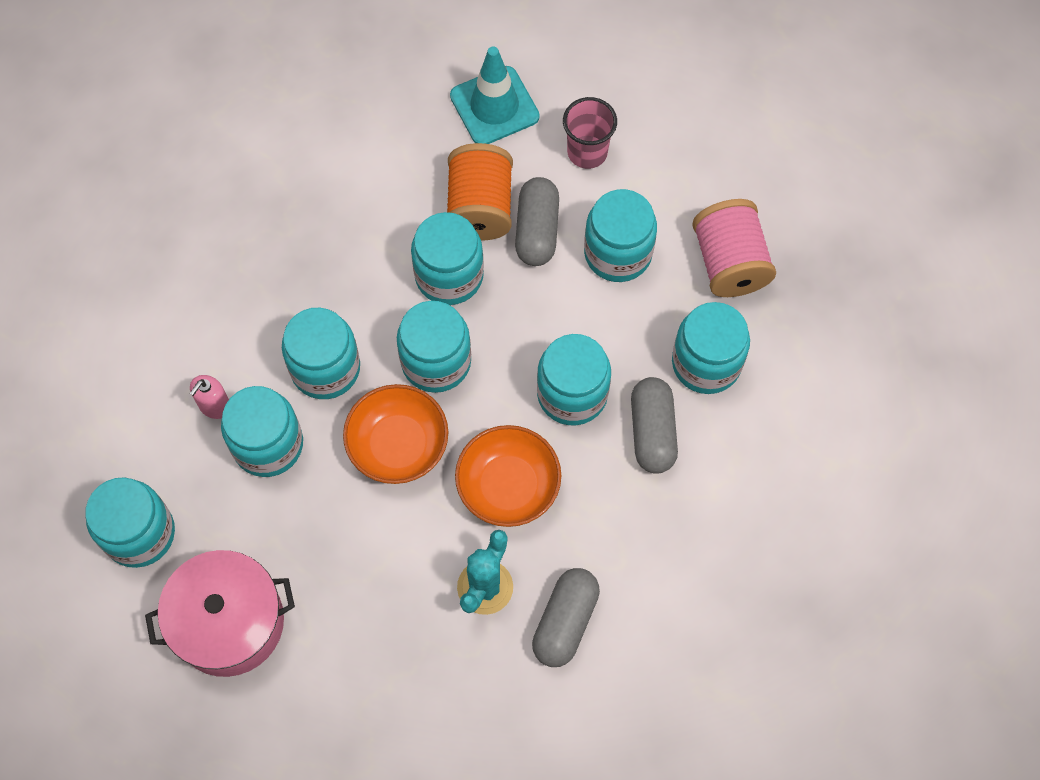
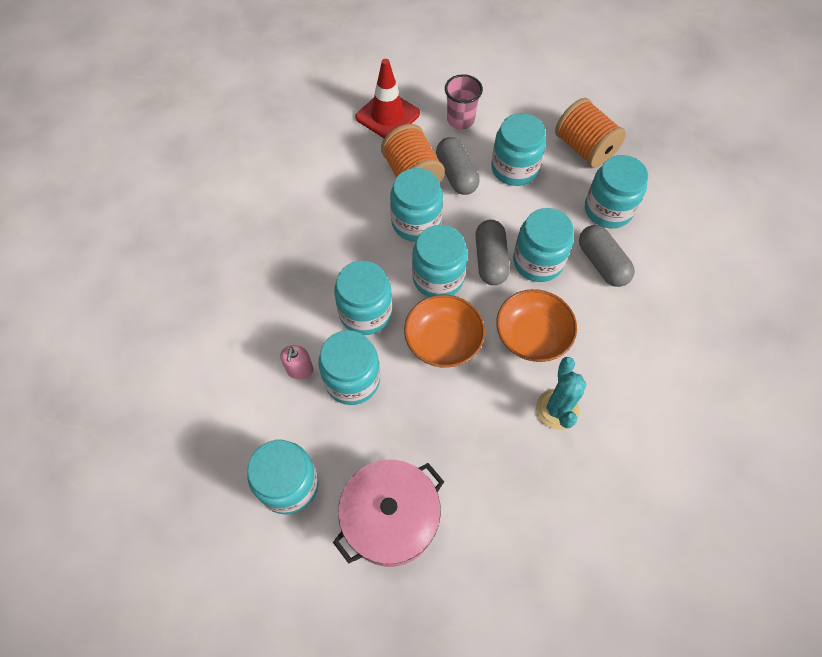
camera: 25 degrees left, 5 degrees down
(494, 106) = (387, 115): turquoise traffic cone -> red traffic cone
(565, 622) = (624, 408): grey capsule -> grey capsule (490, 260)
(729, 262) = (584, 148): pink spool -> orange spool

